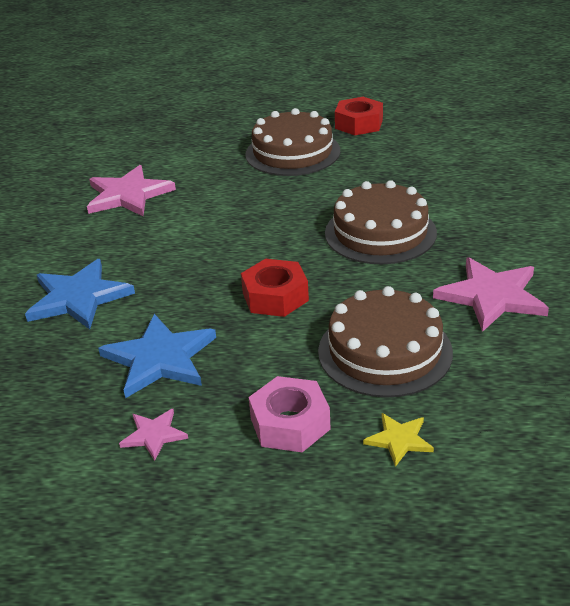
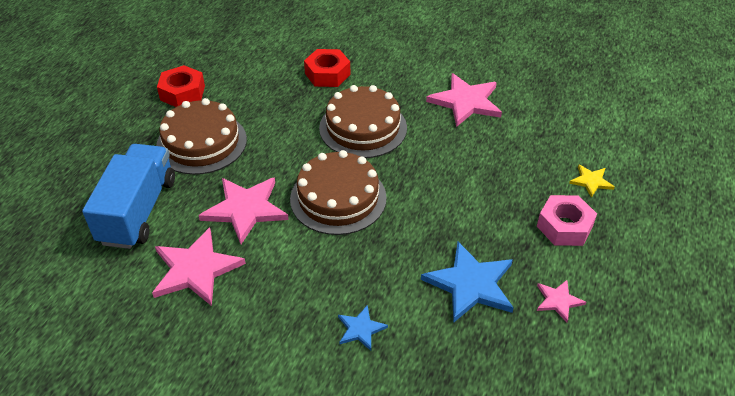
camera: 75 degrees left, 10 degrees up
(78, 298) = (360, 329): blue star -> blue star, size x0.52
(187, 151) = (138, 211): none -> blue truck
(213, 198) = (245, 209): none -> pink star
(275, 297) = (419, 202): red nut -> red nut (327, 74)
(385, 351) = (505, 164): brown cake -> brown cake (338, 198)

